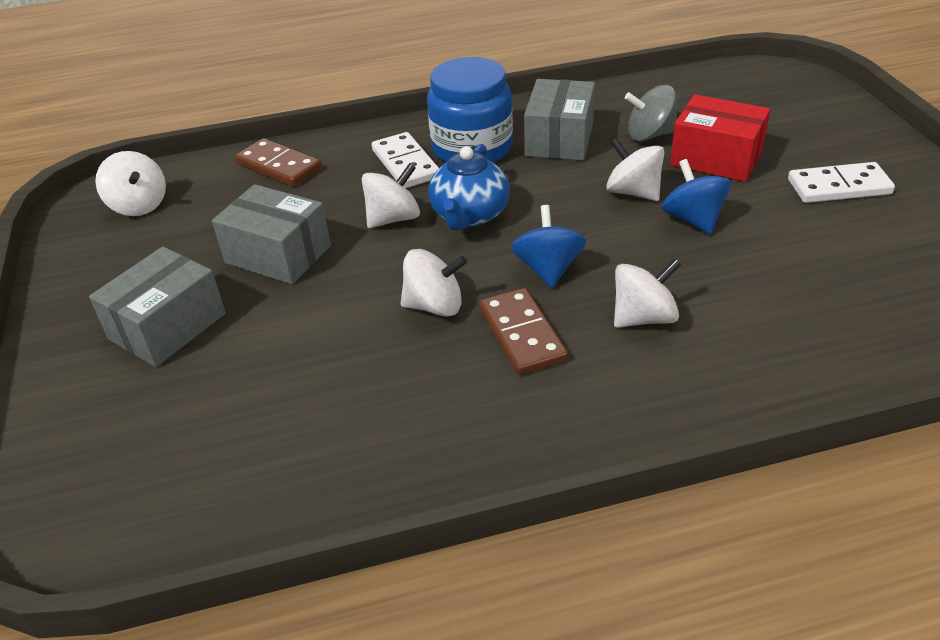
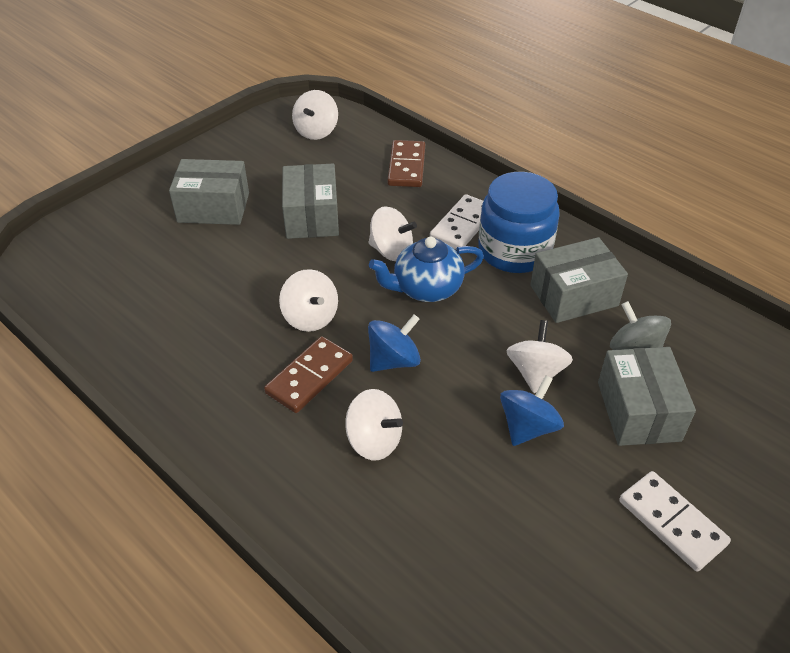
camera: 55 degrees right, 5 degrees up
(716, 158) = (638, 411): red box -> grey box

